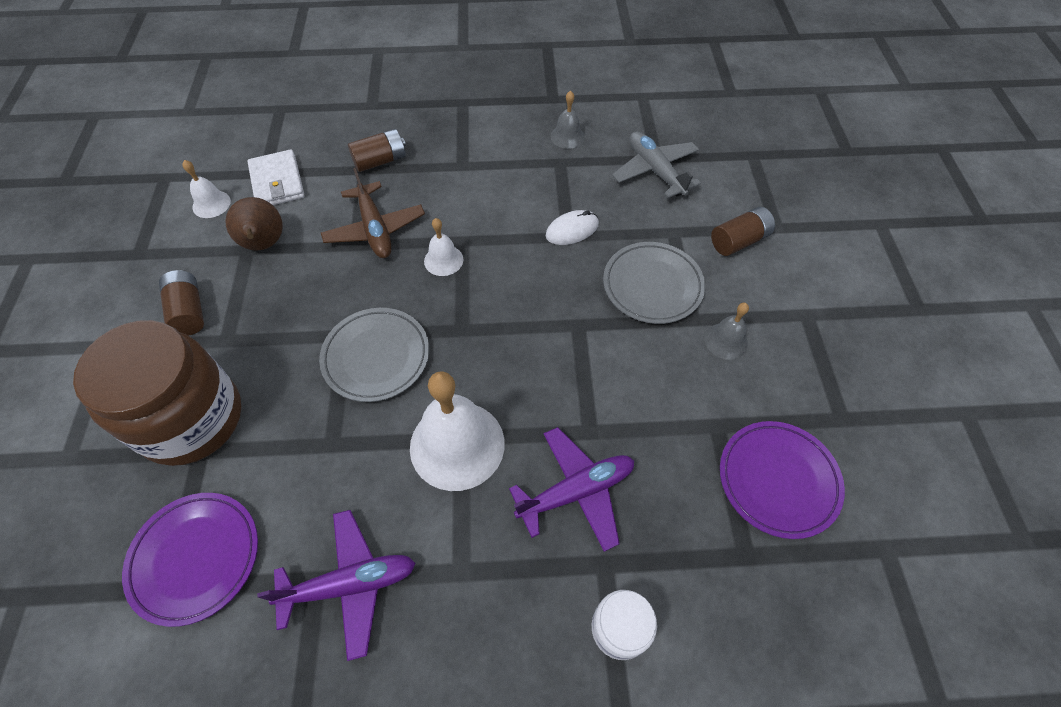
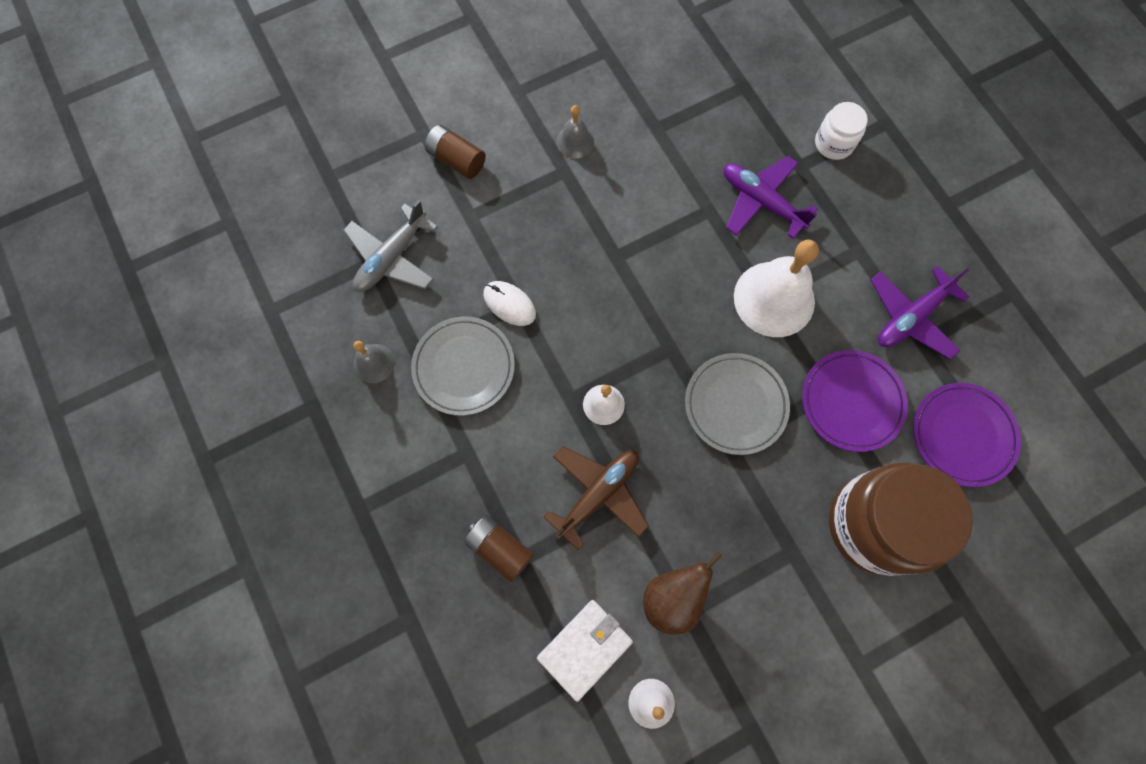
camera: 115 degrees left, 15 degrees up
(189, 312) = (785, 614): brown battery -> none
(350, 584) = (911, 317): purple plane -> purple plane turned 90 degrees counterclockwise
(652, 286) = (544, 213): grey plate -> grey plate (464, 367)
(778, 480) = (679, 80): purple plate -> purple plate (851, 402)

